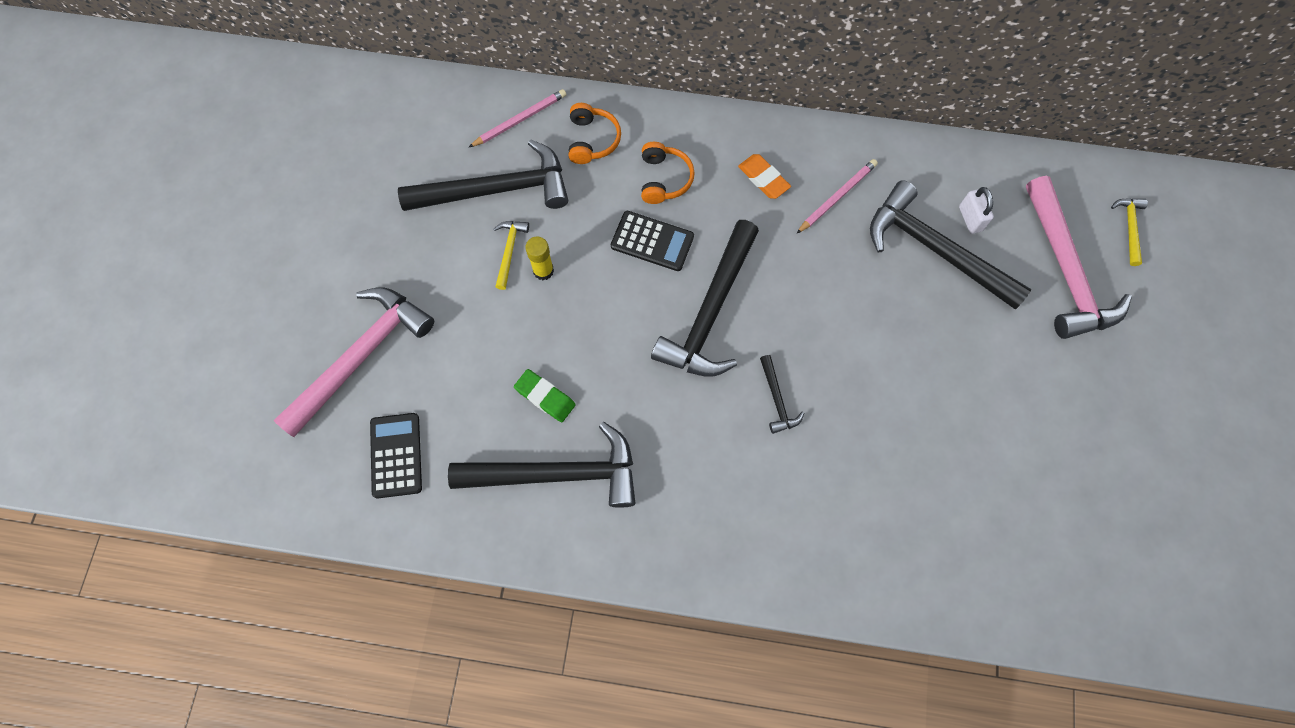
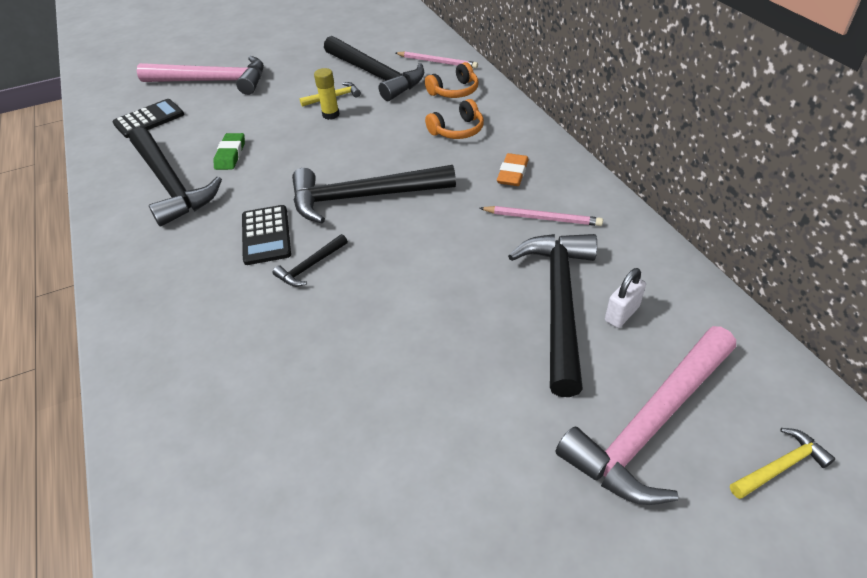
camera: 60 degrees right, 25 degrees down
(652, 241) = (399, 146): black calculator -> black calculator (266, 235)

